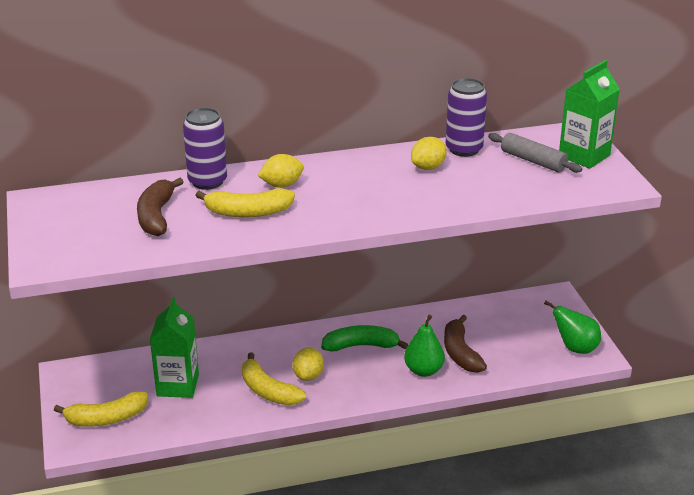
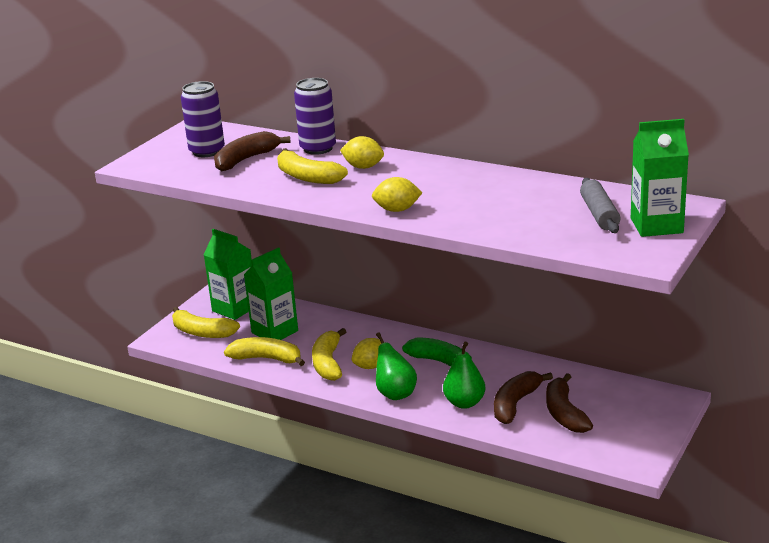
camera: 45 degrees right, 5 degrees down
(105, 381) = (234, 308): none -> green carton
(207, 413) = (267, 359): none -> yellow banana
(428, 167) = (498, 190): yellow lemon -> yellow lemon (397, 210)
(464, 149) = (554, 187): purple can -> purple can (207, 151)
(503, 343) = (564, 413): none -> brown banana
(575, 348) = (626, 447): green pear -> green pear (395, 393)

